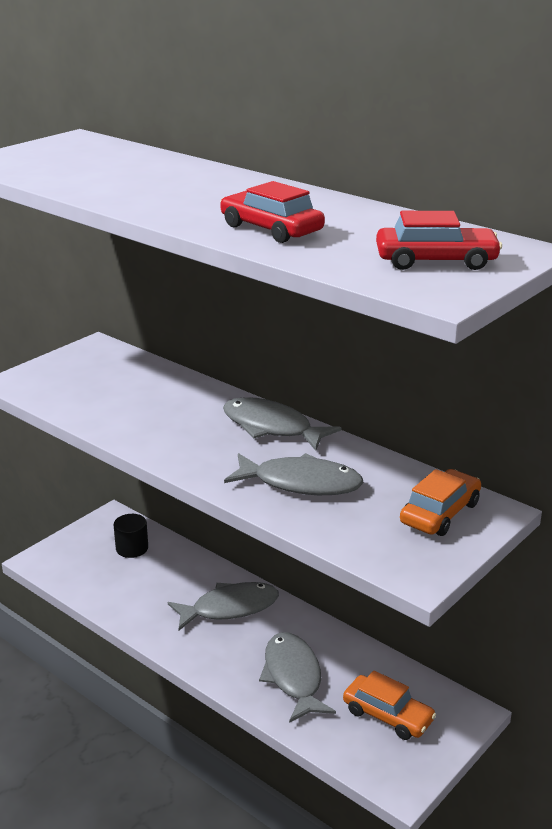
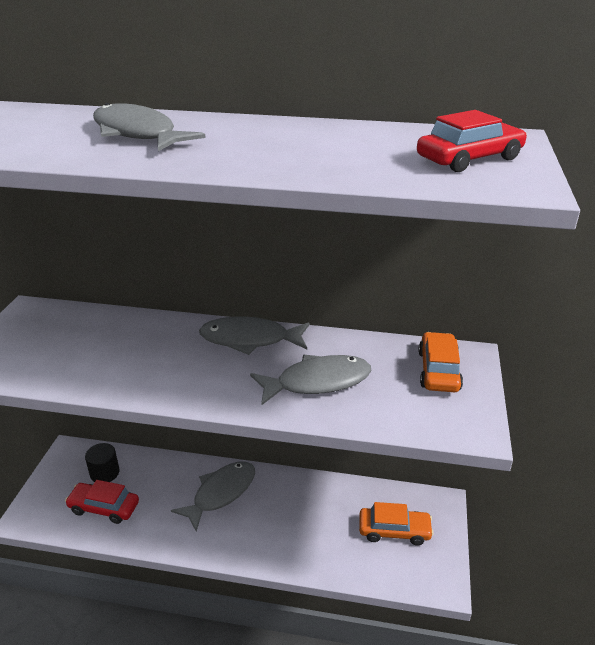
camera: 30 degrees left, 5 degrees up
(271, 229) = (293, 158): red car -> red car (104, 507)
(293, 677) = (308, 530): grey fish -> grey fish (137, 134)

